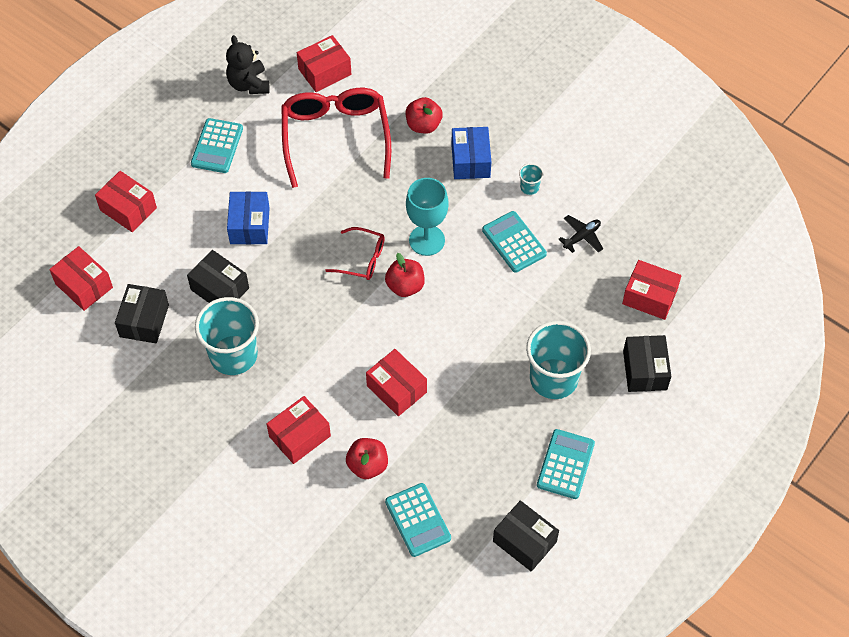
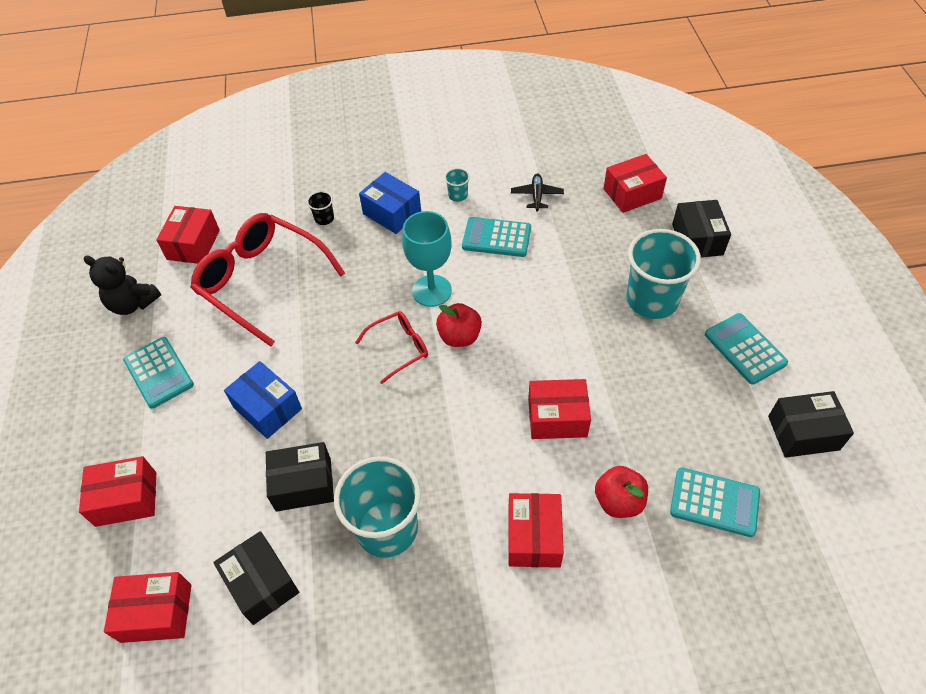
camera: 45 degrees left, 5 degrees down
(423, 125) = (324, 218): red apple -> black cup
(645, 370) = (697, 239): black box -> black box turned 45 degrees clockwise

